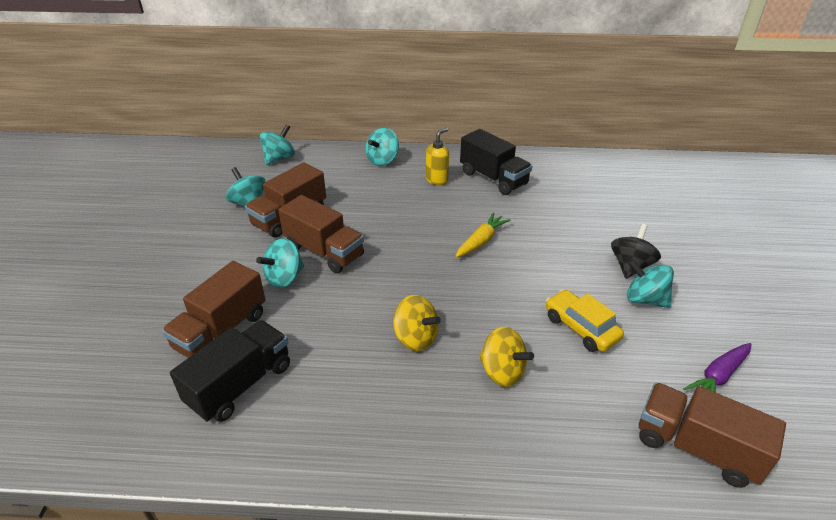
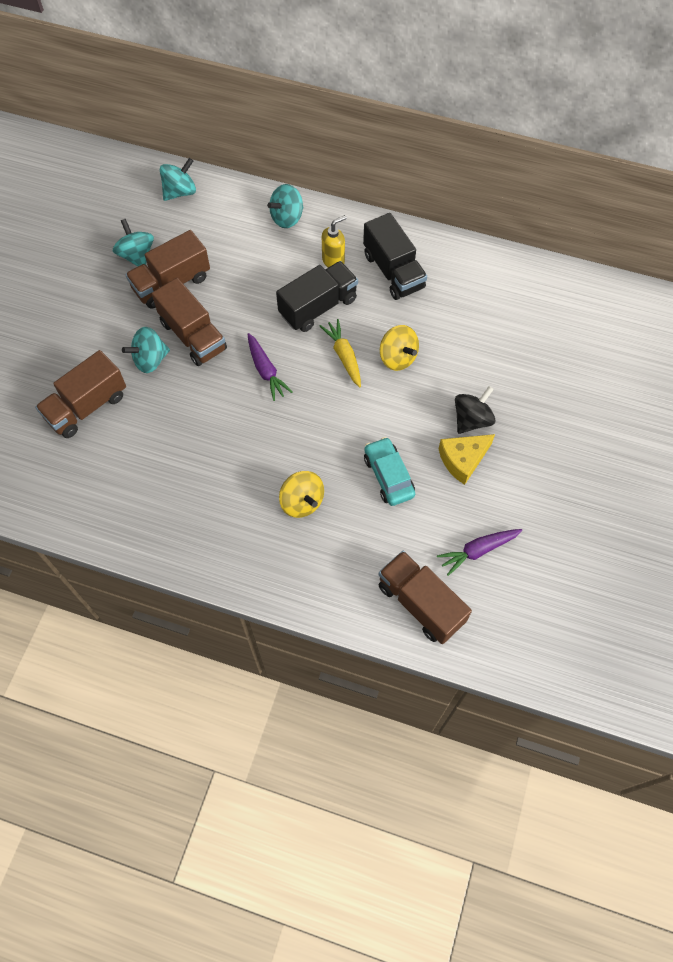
camera: 15 degrees right, 25 degrees up
(240, 384) = (93, 463): black truck -> black truck (318, 307)
(409, 265) = (266, 371): none -> purple carrot
(415, 338) = (243, 452): yellow spinning top -> yellow spinning top (397, 357)
(481, 241) = (344, 356): yellow carrot -> yellow carrot turned 75 degrees counterclockwise
(580, 328) = (388, 476): yellow car -> turquoise car
(645, 299) = (463, 460): turquoise spinning top -> yellow cheese

